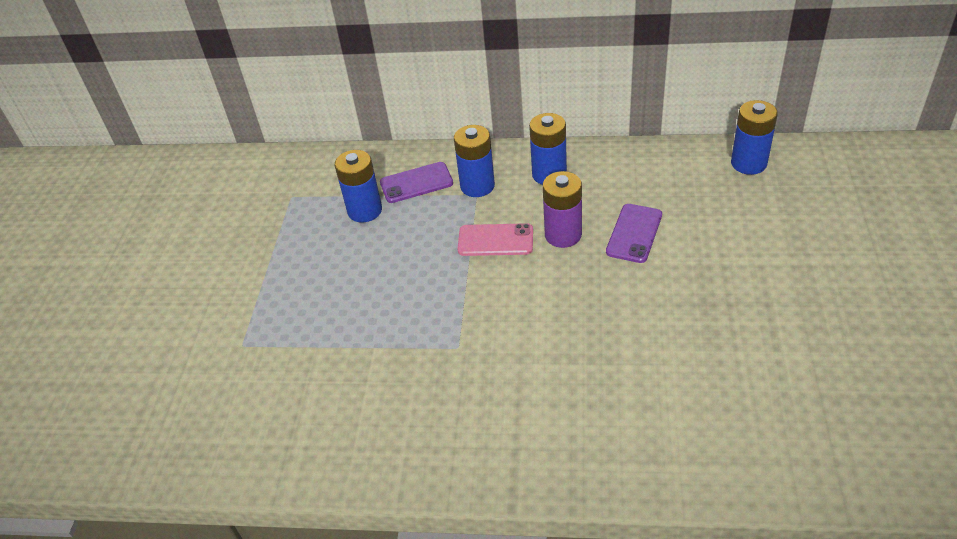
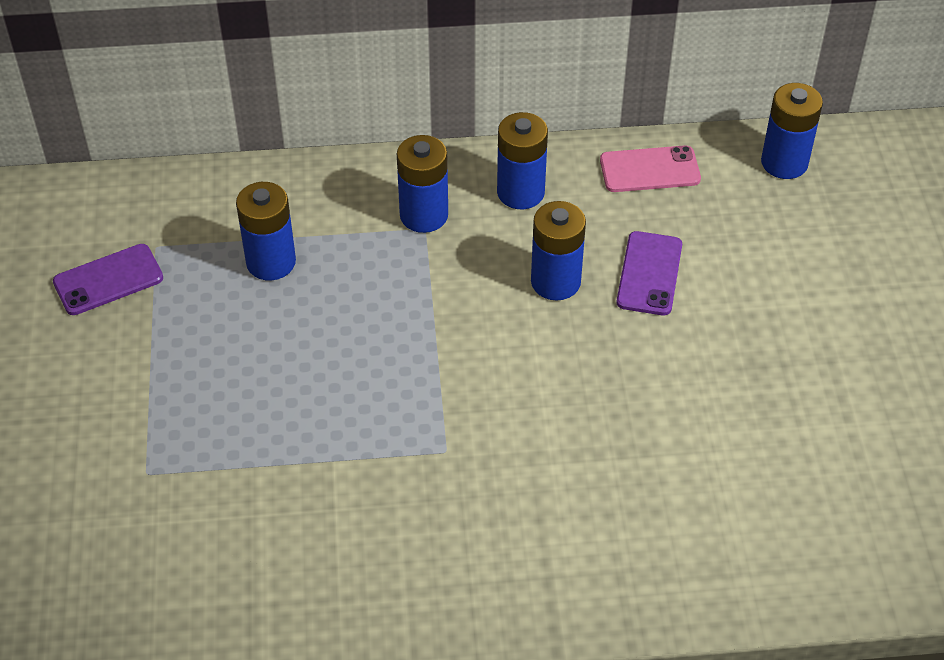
camera: 15 degrees left, 5 degrees up
(416, 183) = (335, 215): purple phone -> purple phone (108, 280)
(495, 240) = (465, 296): pink phone -> pink phone (649, 170)
(563, 235) = (555, 282): purple battery -> blue battery

